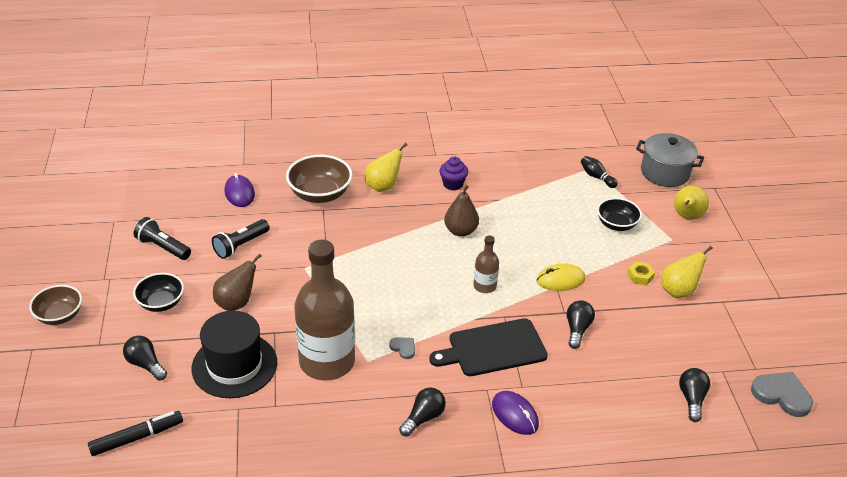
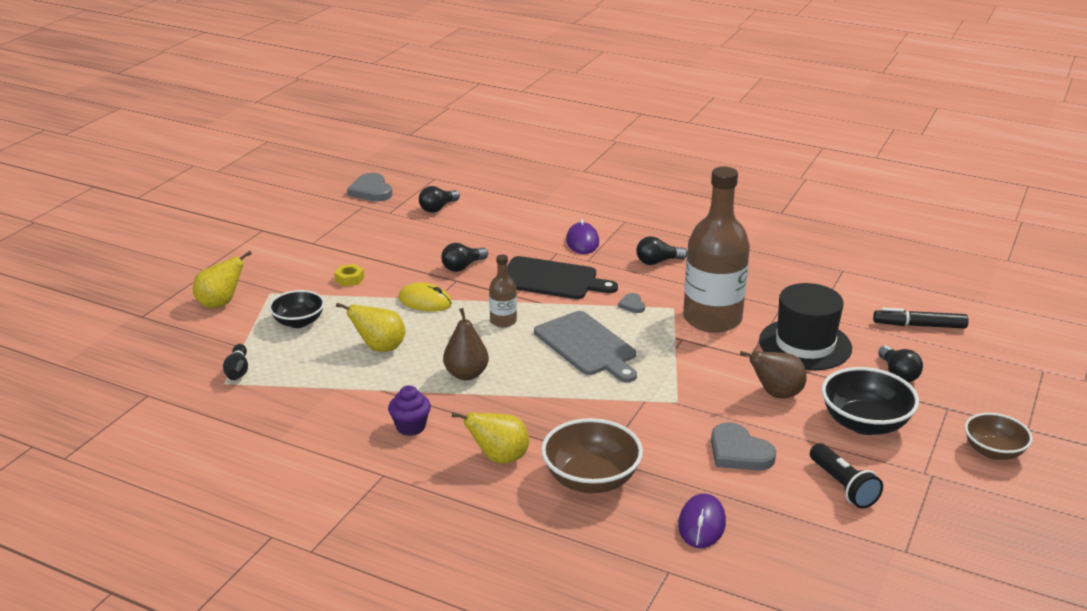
camera: 145 degrees left, 10 degrees down
(161, 303) = (864, 423): black bowl -> black bowl, size x1.51
(240, 245) = (739, 452): black flashlight -> grey heart
(403, 289) = (587, 346): none -> grey cutting board
(665, 173) = (159, 347): grey pot -> none
(678, 291) = (335, 260): yellow pear -> yellow pear (380, 348)

